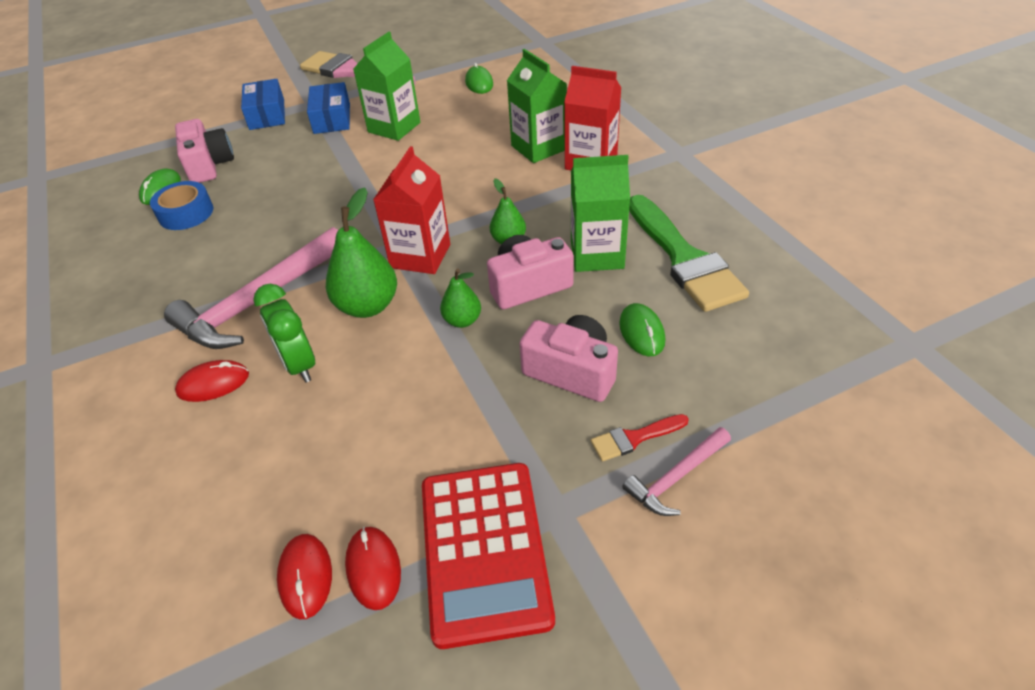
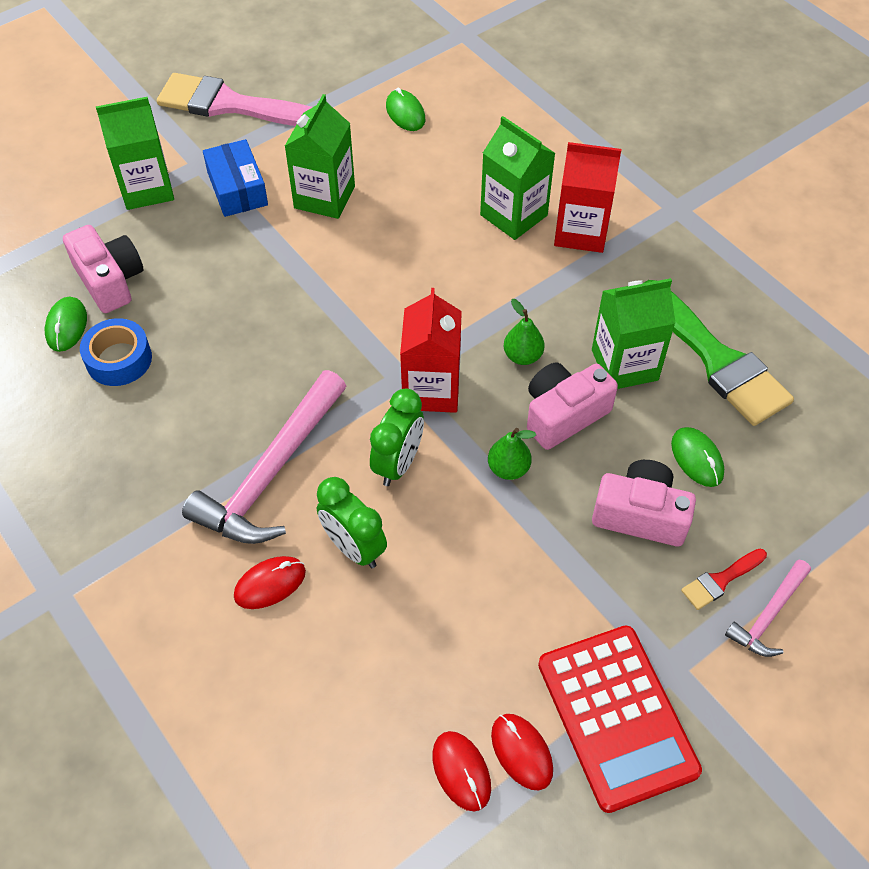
camera: 15 degrees left, 10 degrees up
(267, 114) = (147, 189): blue box -> green carton
(368, 306) = (398, 463): green pear -> green clock

